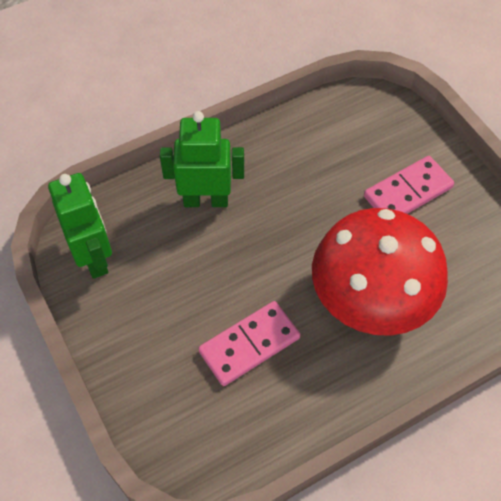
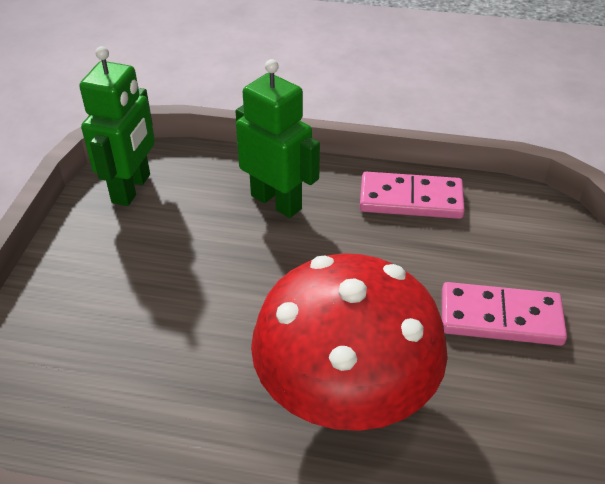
camera: 40 degrees right, 15 degrees down
(249, 344) = (174, 345): pink domino -> pink domino (411, 199)

